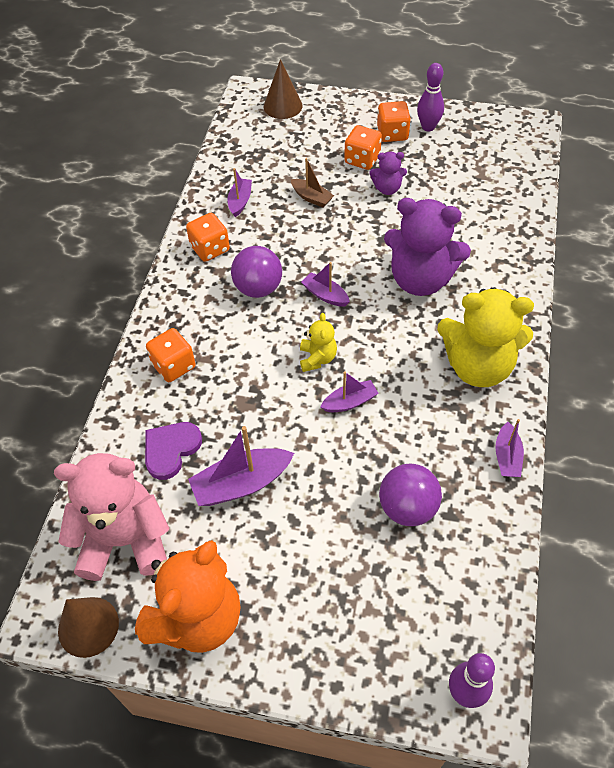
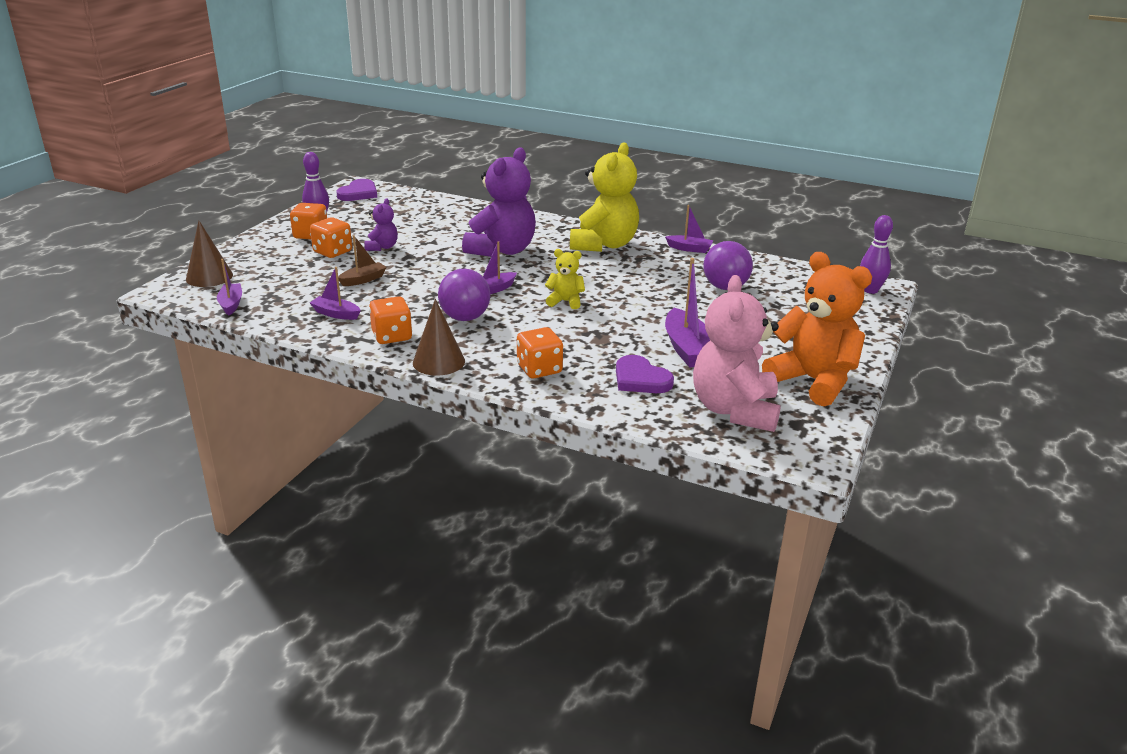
camera: 80 degrees left, 25 degrees down
(88, 626) = (821, 435): brown cone -> brown cone (438, 362)
(350, 402) = (618, 294): purple boat -> purple boat (231, 304)
(511, 132) = (358, 193): none -> purple heart

